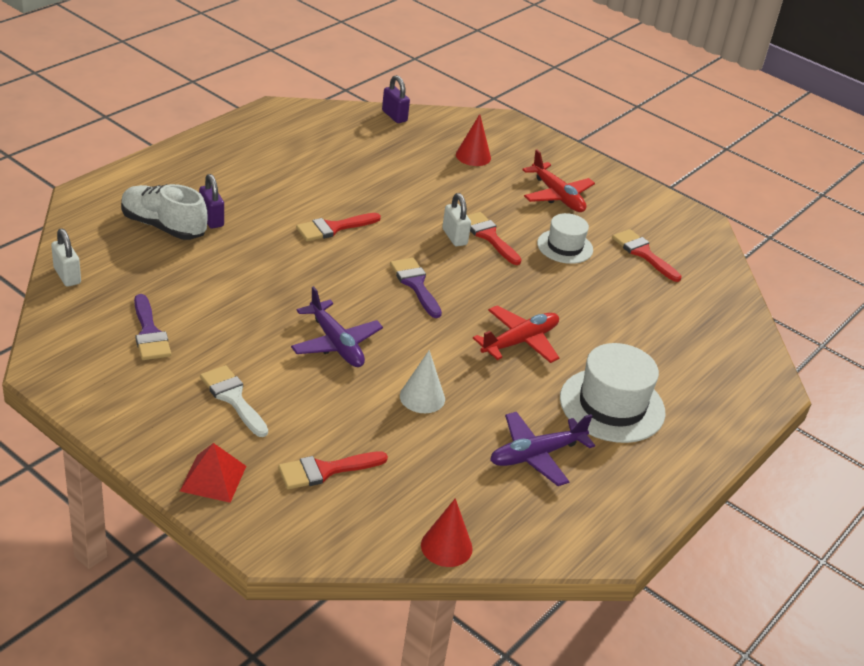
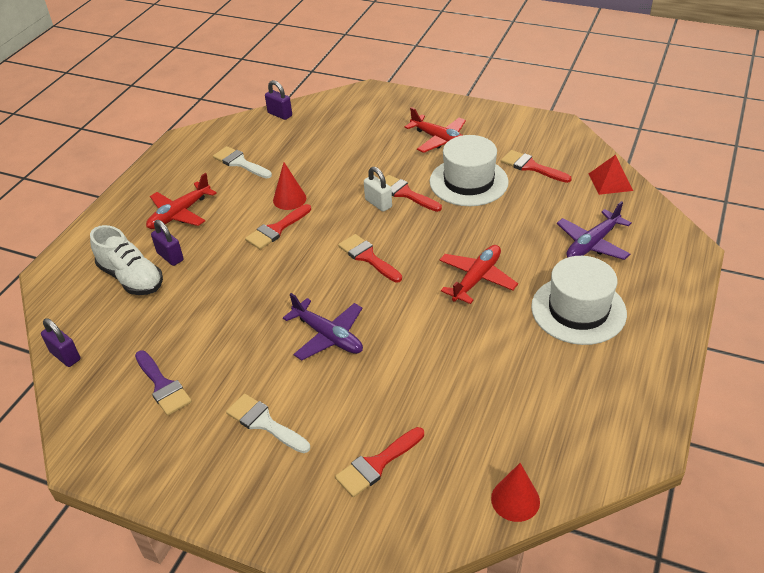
camera: 10 degrees left, 5 degrees up
(67, 276) = (65, 356): white padlock -> purple padlock
(163, 226) = (131, 278): white shoe -> white shoe turned 150 degrees counterclockwise
(213, 478) = (282, 512): red pyramid -> red pyramid (610, 182)
(240, 181) = (179, 214): none -> red plane
(327, 151) = (240, 163): none -> white brush
(415, 284) = (368, 257): purple brush -> red brush
(422, 397) = (424, 360): white cone -> none
(473, 156) = (358, 128): red cone -> red cone (289, 199)
(536, 455) = (543, 380): purple plane -> purple plane (592, 244)
(565, 246) = (468, 182): white hat -> white hat, size x1.62

